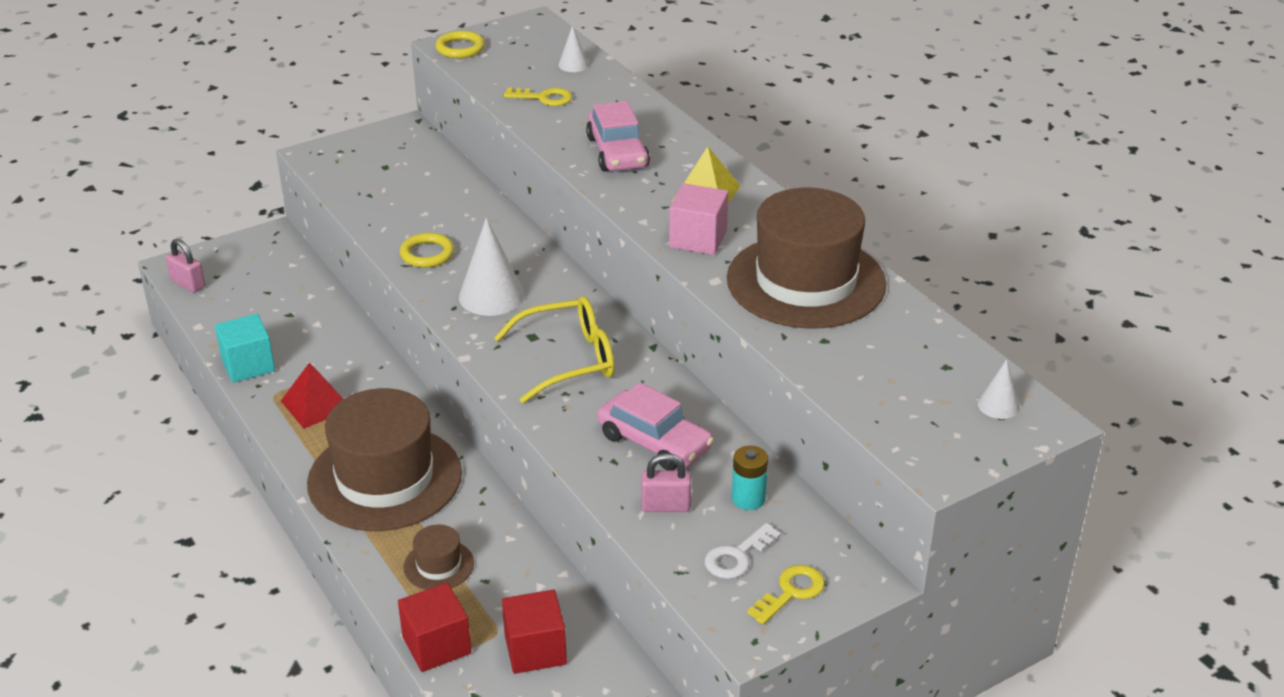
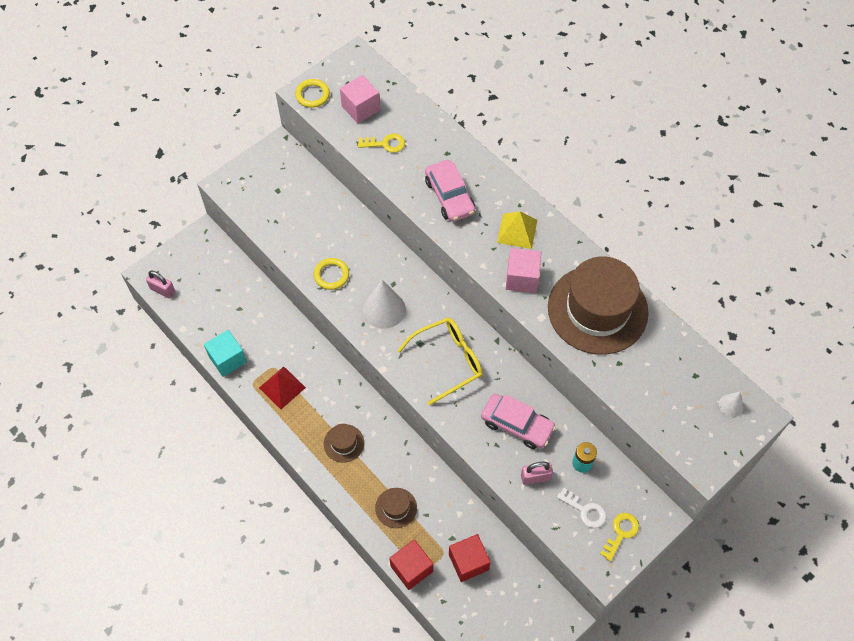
camera: 10 degrees left, 25 degrees up
(385, 478) = (343, 443): brown hat -> brown hat, size x0.43
(522, 65) = (360, 108): none -> pink cube
(573, 65) = (396, 103): white cone -> none
(737, 556) = (585, 510): white key -> white key turned 90 degrees counterclockwise

